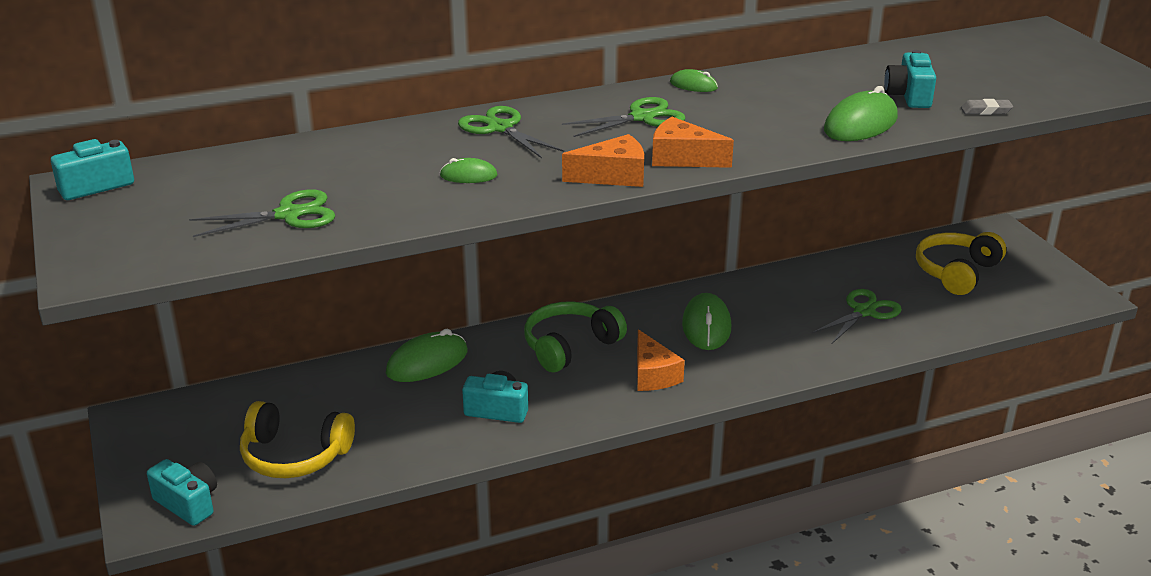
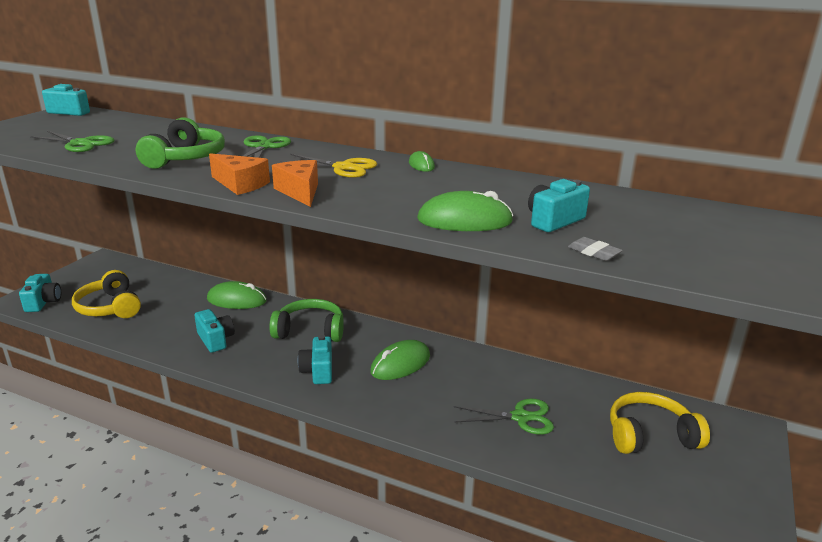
camera: 45 degrees right, 5 degrees down
(468, 176) = (185, 158): green mouse -> green headphones
(642, 117) = (343, 168): green scissors -> yellow scissors
(653, 375) = (318, 371): orange cheese -> turquoise camera

